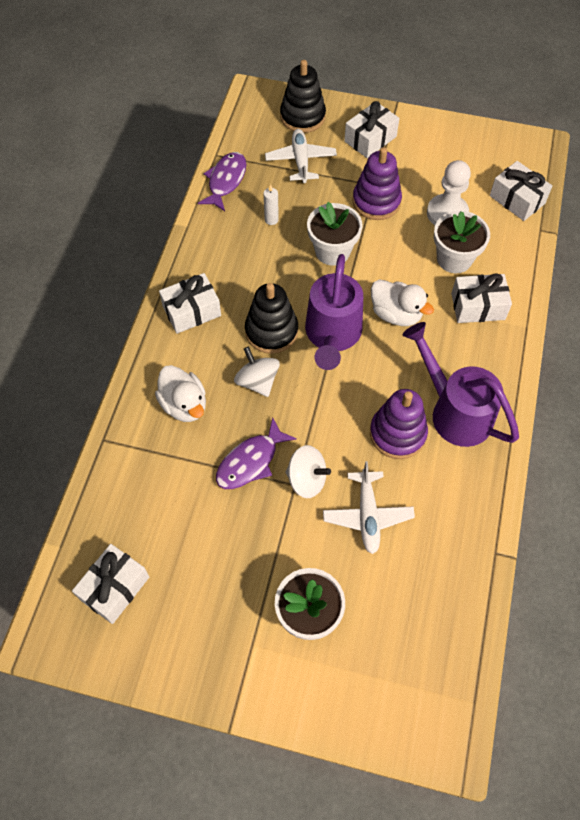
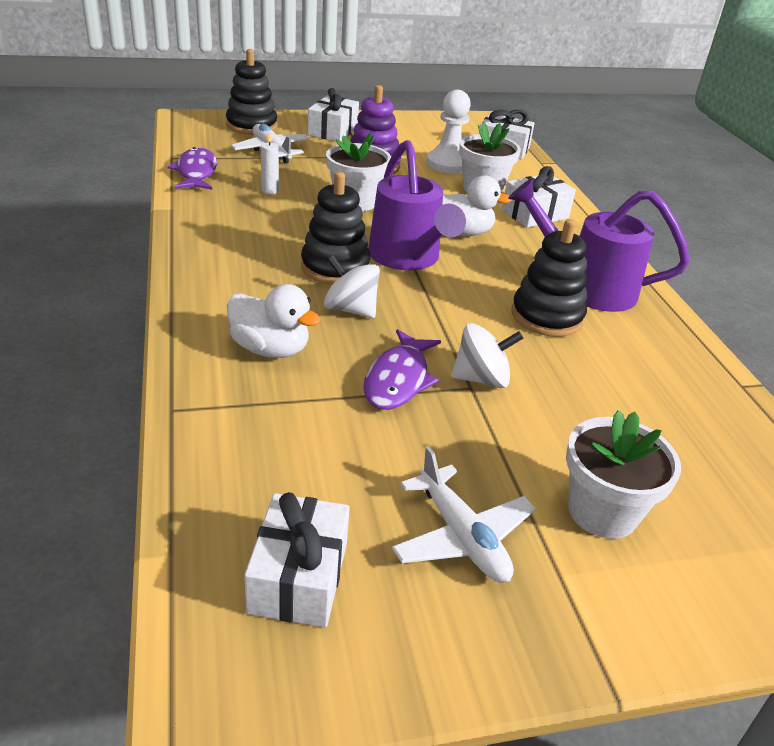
camera: 30 degrees left, 25 degrees down
(192, 311) = (223, 269): white gift -> none
(367, 515) = (580, 391): white plane -> white plane (461, 536)
(397, 433) = (547, 316): purple stacking toy -> black stacking toy

